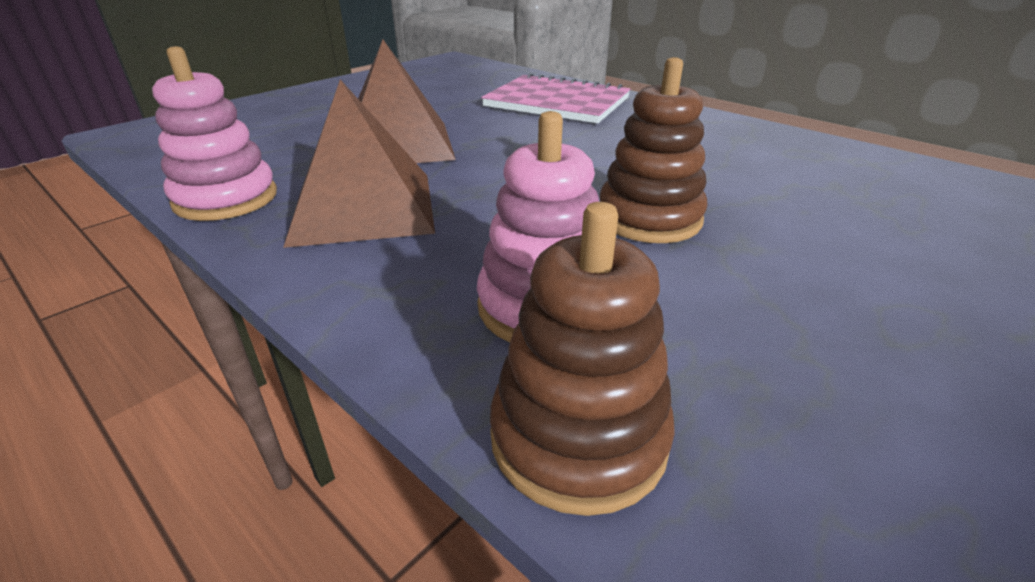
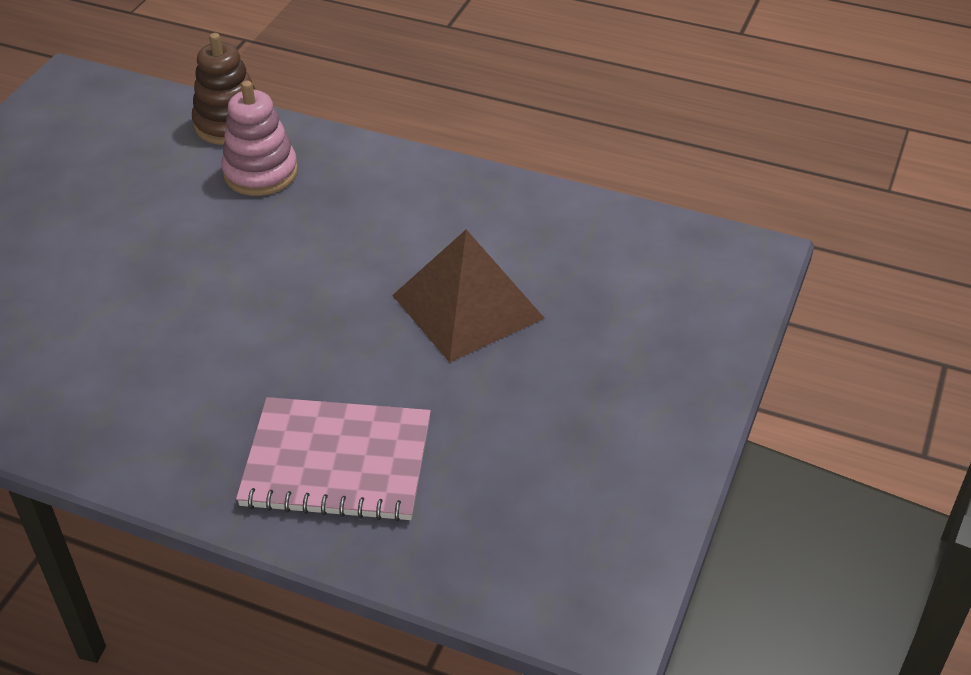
camera: 160 degrees right, 10 degrees up
(226, 199) = (533, 201): pink stacking toy -> none
(364, 207) = (422, 218): brown pyramid -> none
(649, 218) = (203, 258): brown stacking toy -> none

